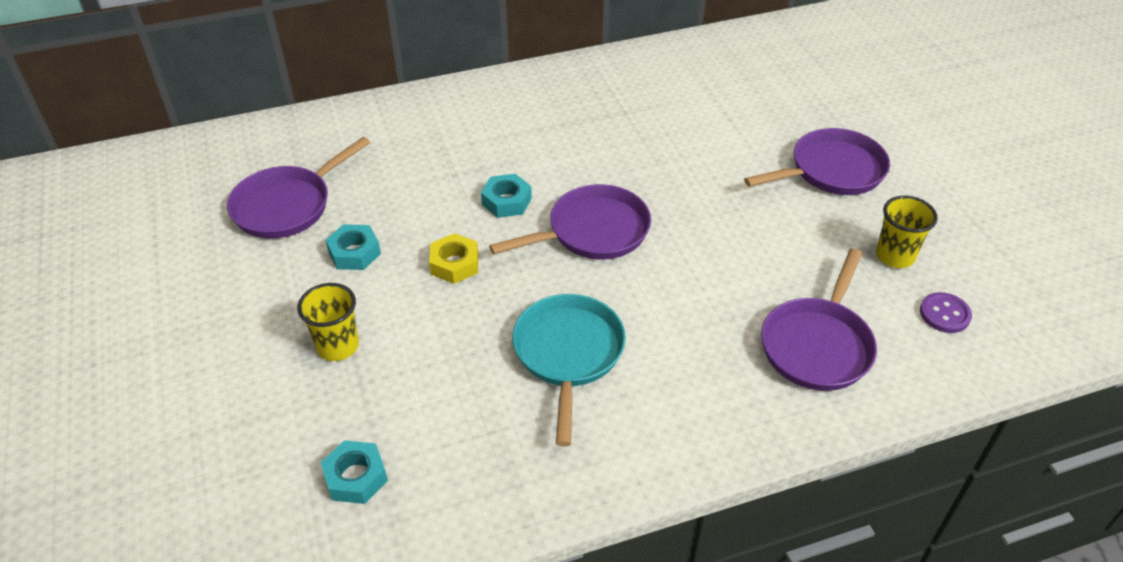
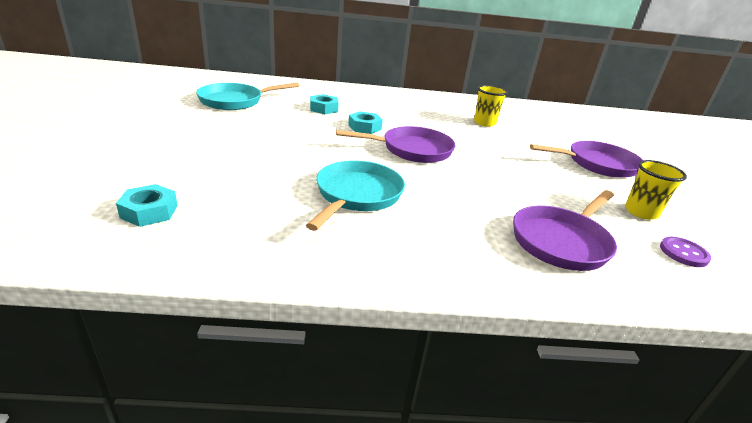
camera: 15 degrees right, 15 degrees down
(288, 205) = (235, 101): purple pan -> turquoise pan
(338, 346) = (205, 153): yellow cup -> yellow cup (484, 123)
(354, 253) = (255, 123): turquoise nut -> turquoise nut (324, 109)
(454, 264) = (311, 141): yellow nut -> none

